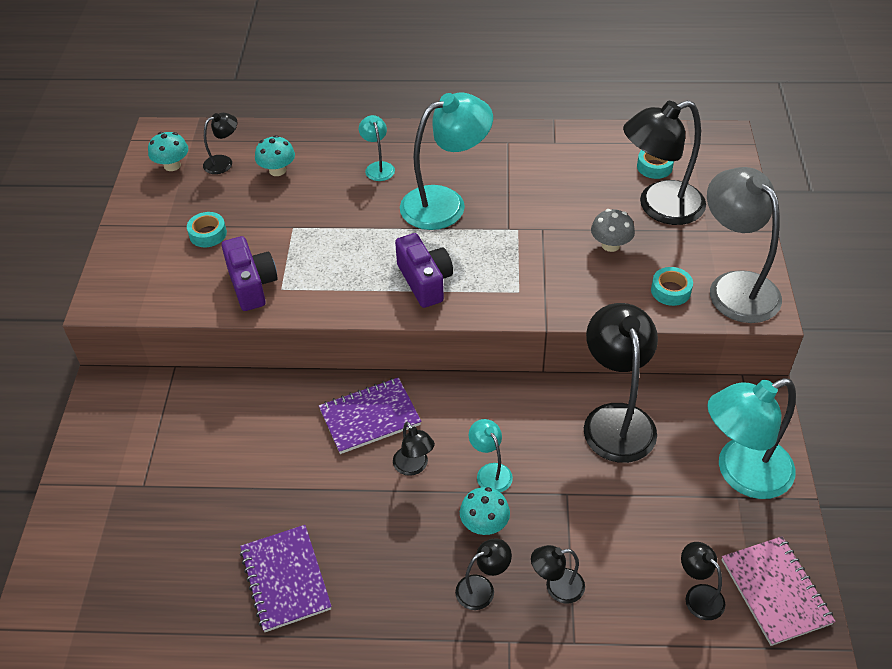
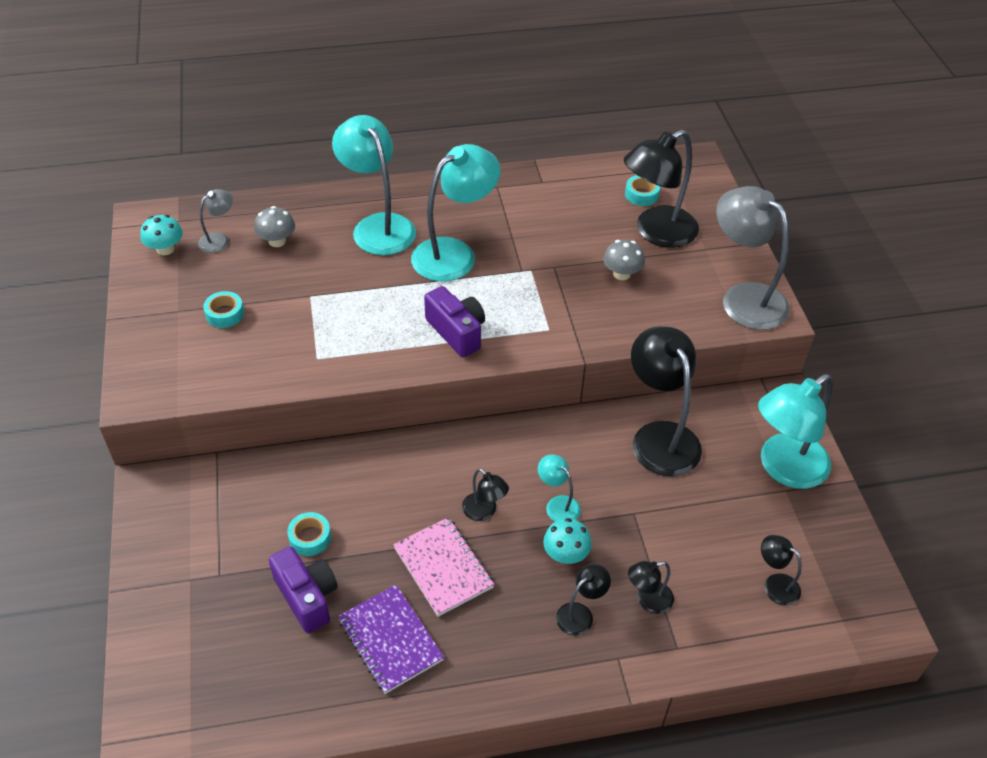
camera: 15 degrees left, 0 degrees up
(224, 162) = (219, 239): black lamp -> grey lamp
(251, 285) = (285, 358): purple camera -> purple camera (307, 597)
(277, 170) = (277, 241): turquoise mushroom -> grey mushroom
(370, 417) = (428, 471): purple notebook -> none
(378, 167) = (378, 226): turquoise lamp -> turquoise lamp, size x2.11
(670, 291) = (688, 309): turquoise tape -> turquoise tape (310, 538)
(775, 591) = (840, 569): pink notebook -> pink notebook (443, 568)

